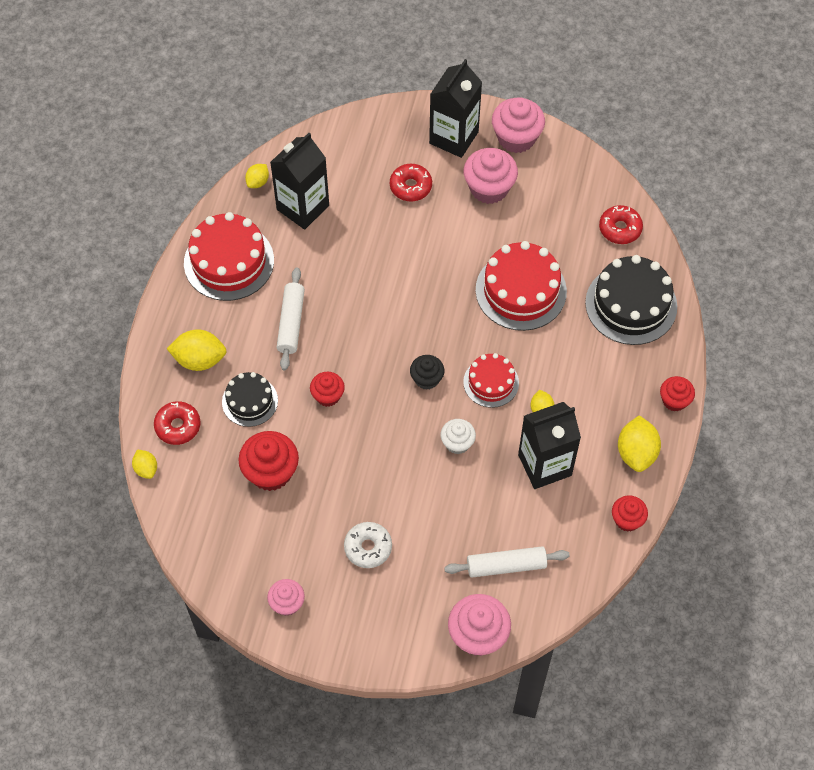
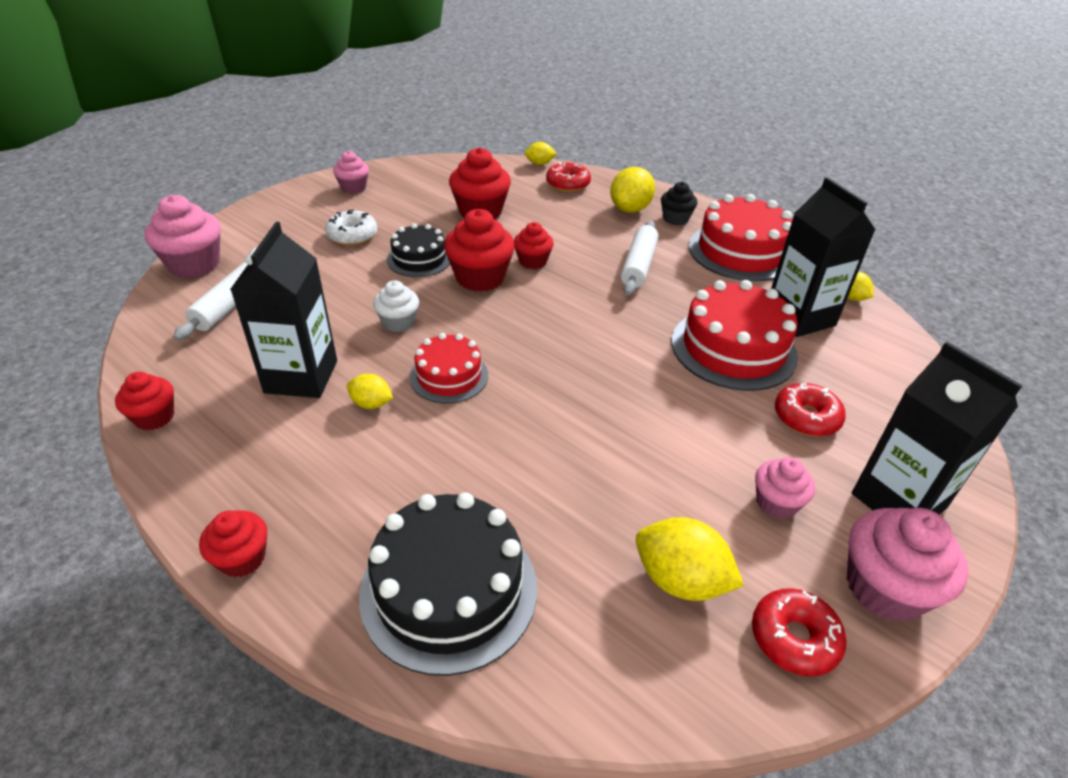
camera: 115 degrees right, 20 degrees down
(250, 401) = (563, 221): black cake -> black cake (419, 259)
(291, 323) = (638, 265): white rolling pin -> white rolling pin turned 75 degrees clockwise
(372, 420) = (480, 278): none -> red cupcake
(426, 379) = (497, 329): black cupcake -> black cupcake (675, 218)
(489, 188) = (776, 503): pink cupcake -> pink cupcake, size x0.60
(521, 290) = (565, 460): red cake -> red cake (733, 348)
(620, 229) = (613, 657): red donut -> red donut (794, 638)
(636, 453) = (220, 469): yellow lemon -> yellow lemon (680, 580)

